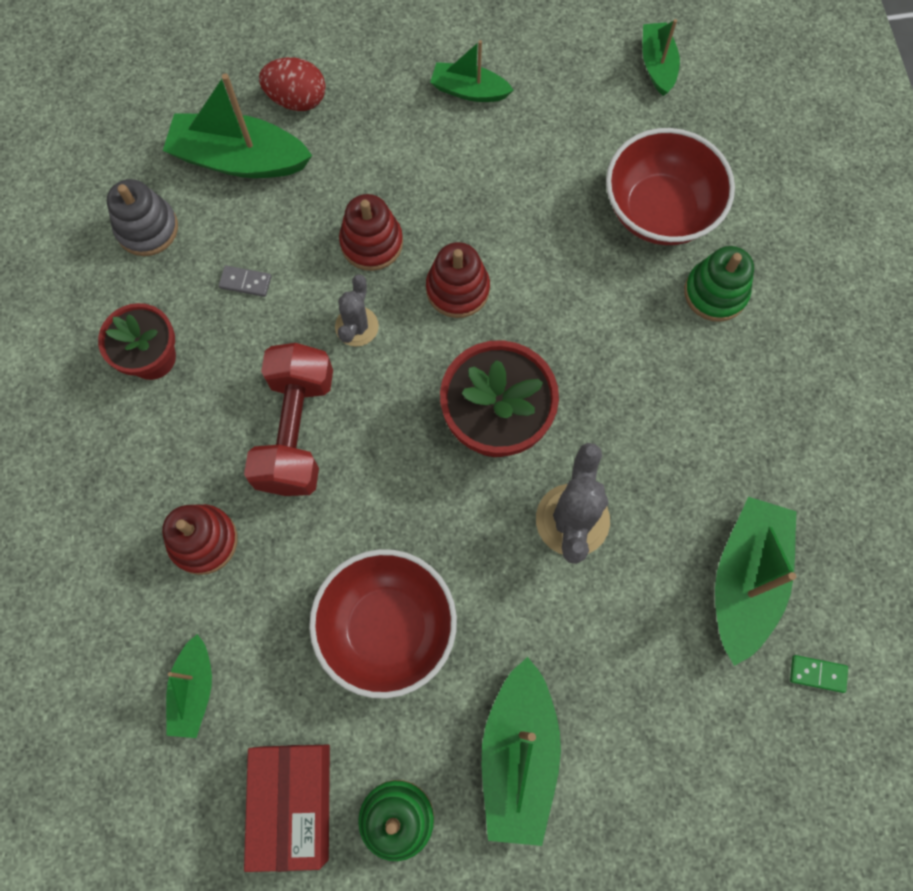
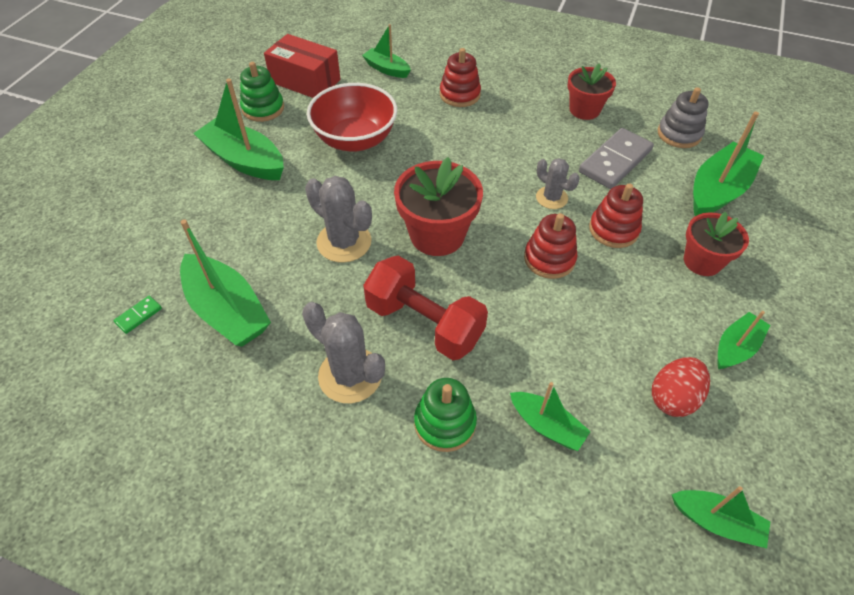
camera: 120 degrees right, 20 degrees down
(245, 282) = (615, 161): grey domino -> grey domino, size x2.28
(296, 431) = (498, 147): red dumbbell -> red dumbbell (424, 323)
(297, 99) = (763, 238): red egg -> red egg (673, 398)
(369, 145) = (702, 261): none -> red flower pot
(659, 211) = (546, 426): red bowl -> green boat
(728, 402) = (350, 375): none -> grey cactus

